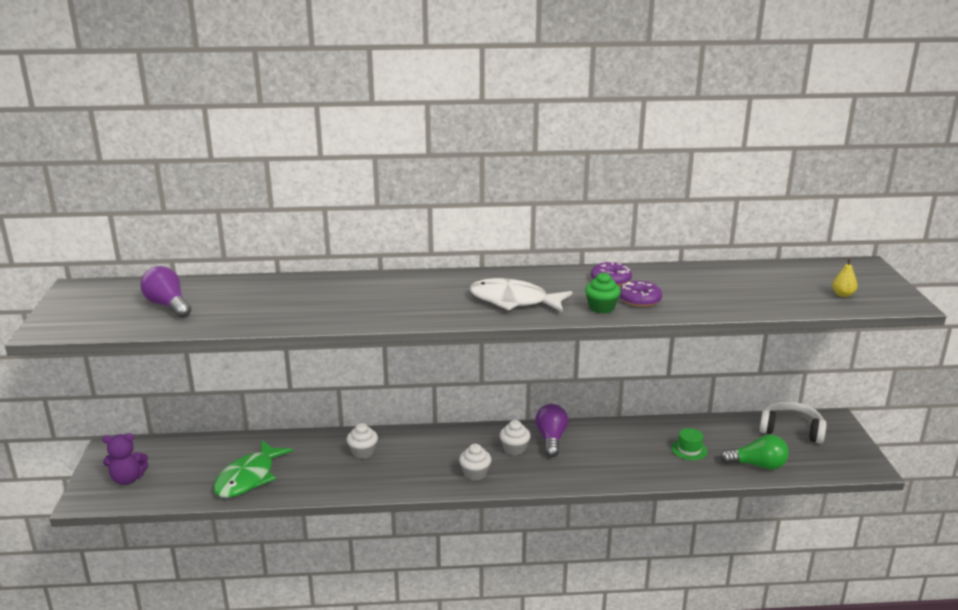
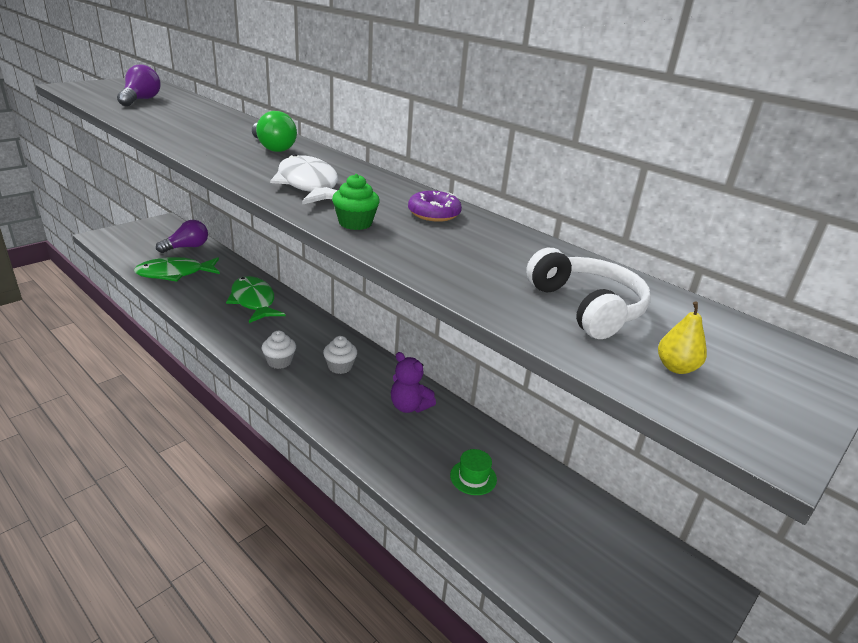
camera: 45 degrees right, 5 degrees up
(128, 479) = (134, 238): purple teddy bear -> purple teddy bear (409, 406)
(363, 452) = (254, 301): white cupcake -> green fish
(551, 439) = (379, 380): purple light bulb -> purple light bulb (187, 247)
(640, 299) = (408, 237): purple donut -> none
(757, 465) = (511, 548): green light bulb -> green light bulb (273, 147)
(791, 430) = (626, 550): white headphones -> white headphones (587, 307)

